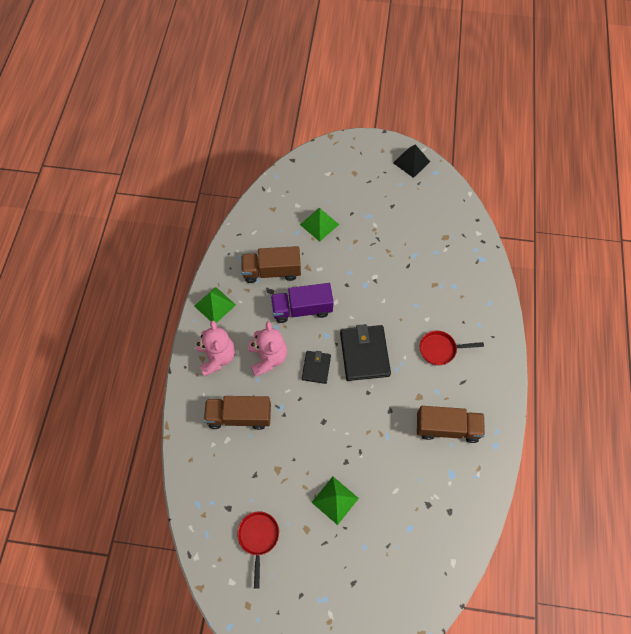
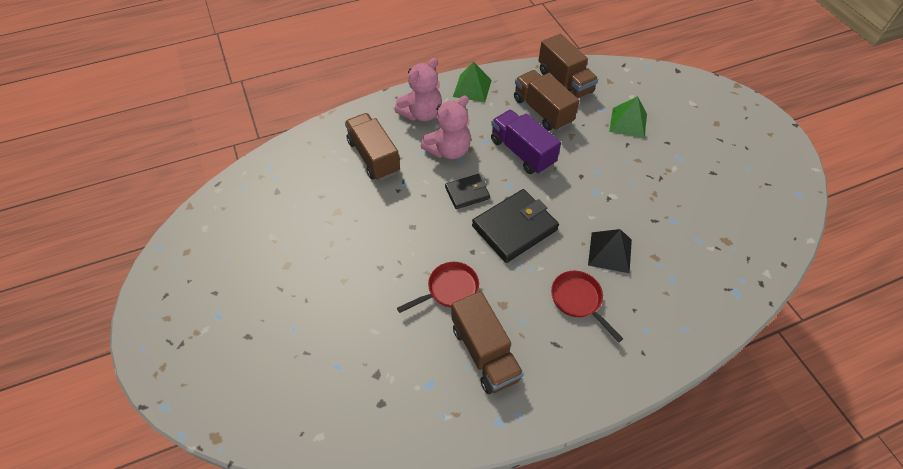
camera: 60 degrees right, 10 degrees down
(253, 238) = (564, 81): none -> brown truck
(258, 538) = (258, 229): red pan -> red pan (449, 289)
(335, 500) = (332, 276): green pyramid -> none
(411, 162) = (786, 165): black pyramid -> black pyramid (610, 252)

